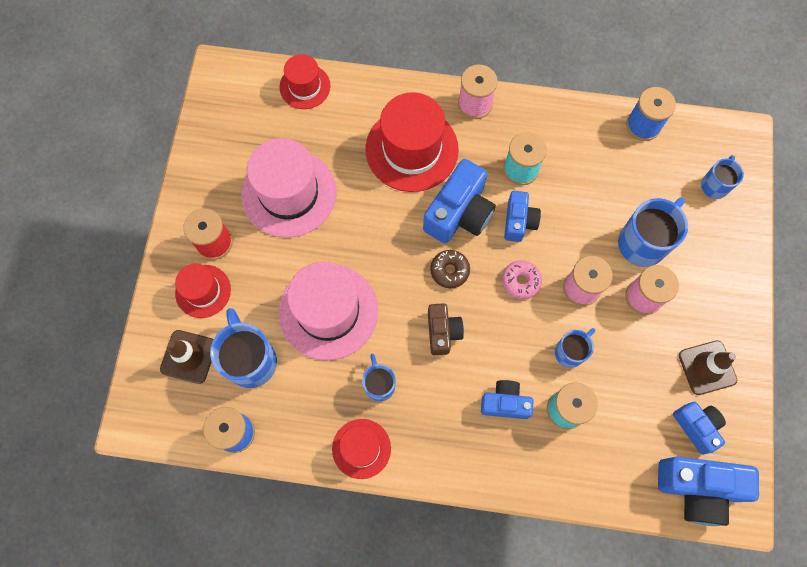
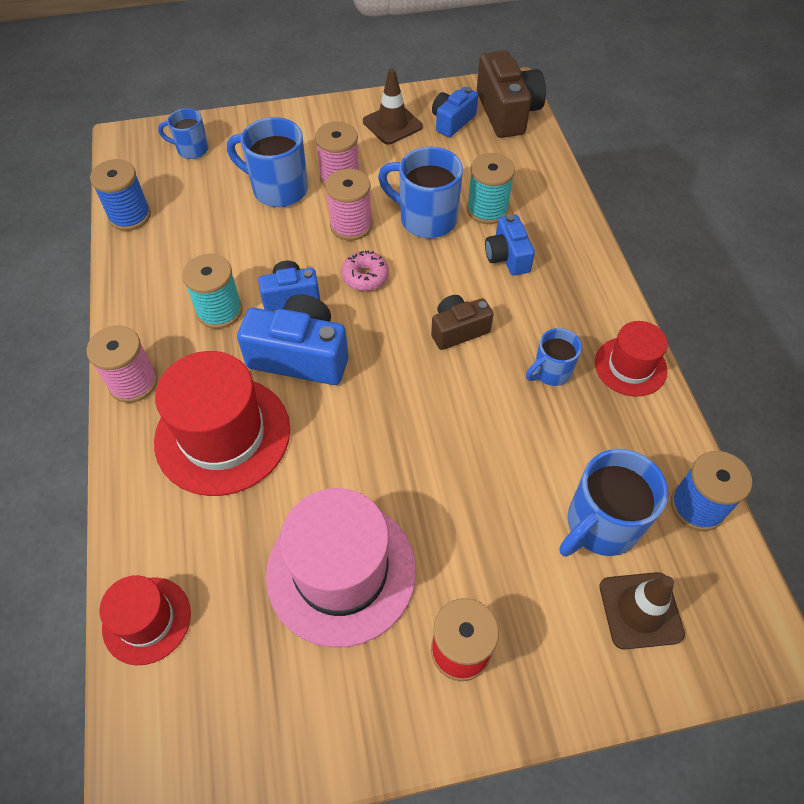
camera: 110 degrees left, 15 degrees down
(203, 291) = (540, 633): red hat -> none
(328, 311) = (491, 456): pink hat -> none
(449, 271) = (380, 344): brown donut -> none
(570, 352) = (425, 219): blue mug -> blue mug, size x1.69
(697, 488) = (507, 112): blue camera -> brown camera

